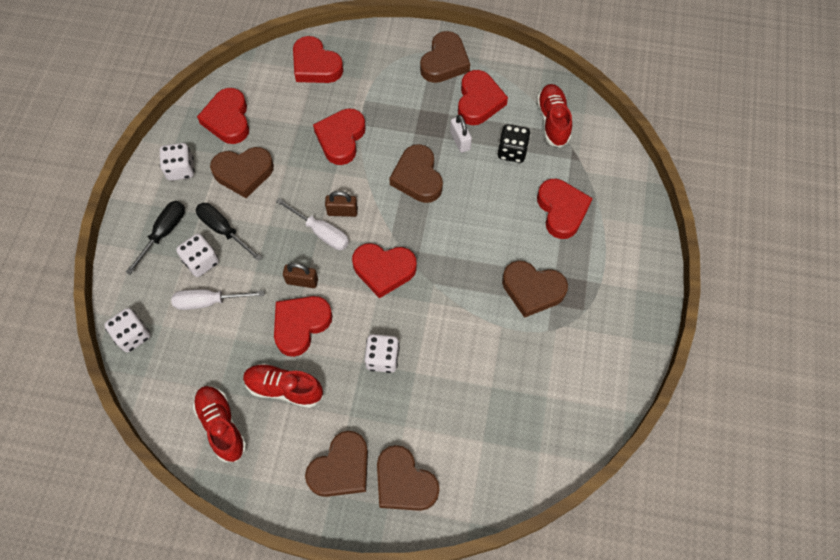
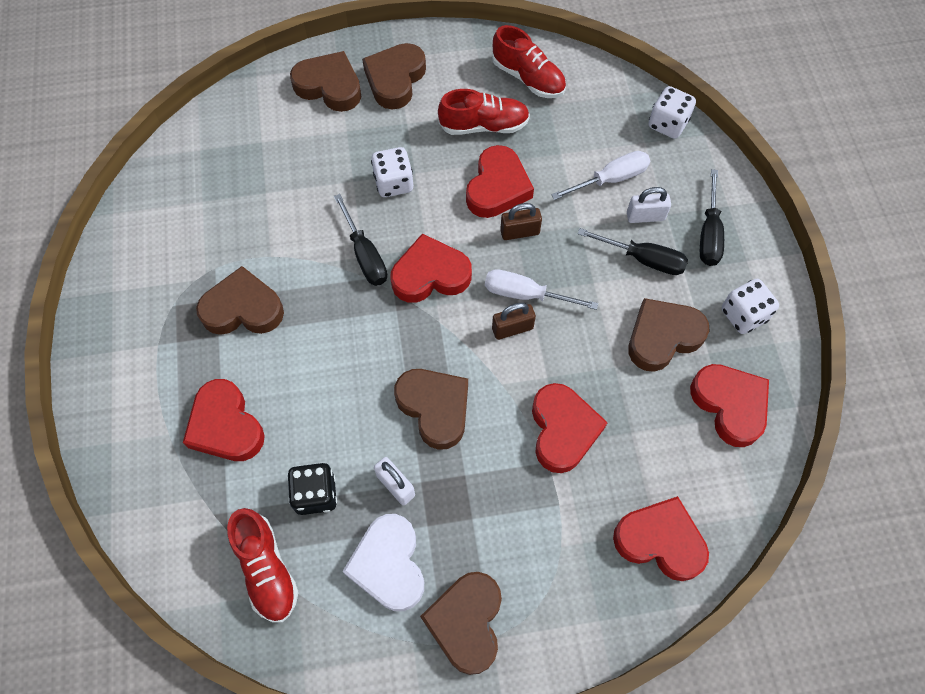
camera: 160 degrees right, 0 degrees up
(201, 261) = (645, 216): white dice -> white padlock
(427, 302) = (365, 255): none -> black screwdriver
(479, 101) = (389, 565): red heart -> white heart

